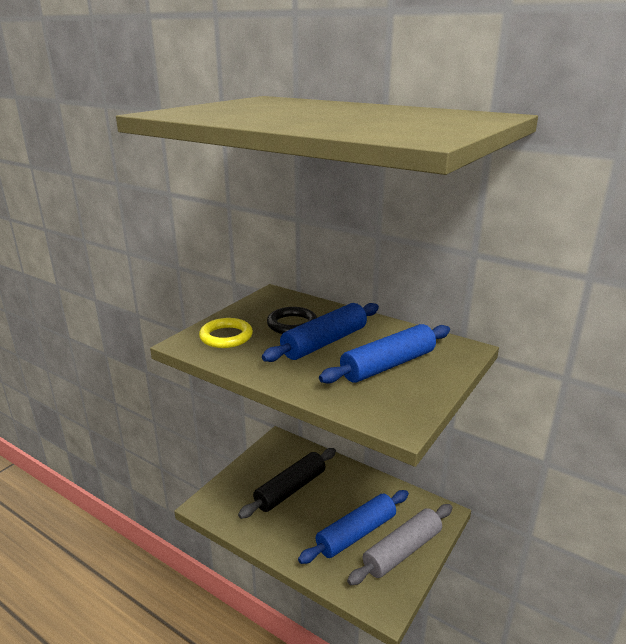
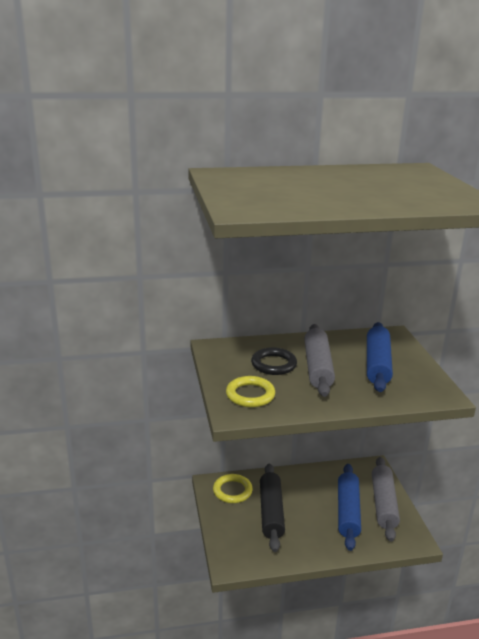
camera: 45 degrees left, 0 degrees up
(285, 454) = (232, 491): none -> yellow ring
(325, 342) = (318, 367): blue rolling pin -> grey rolling pin

